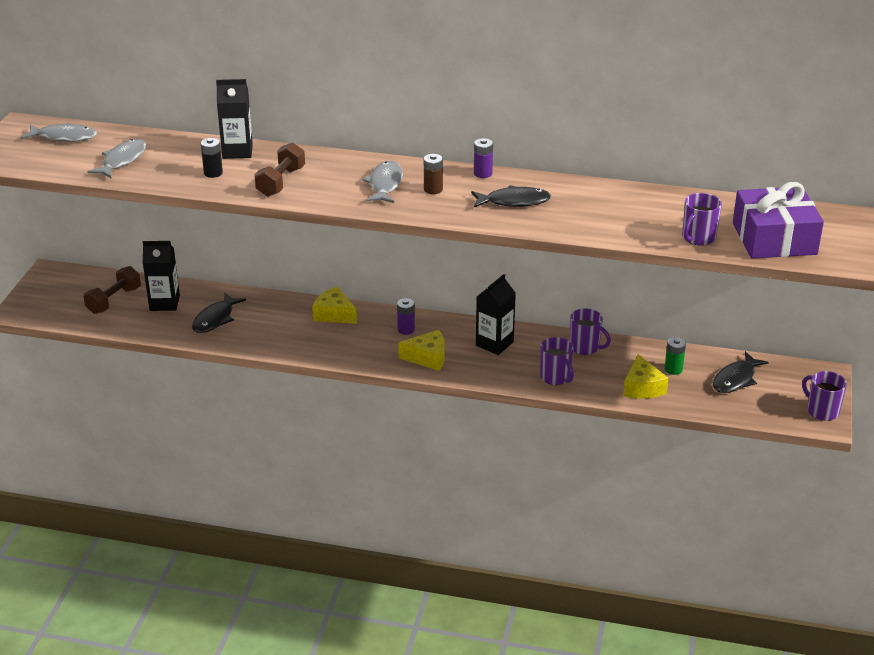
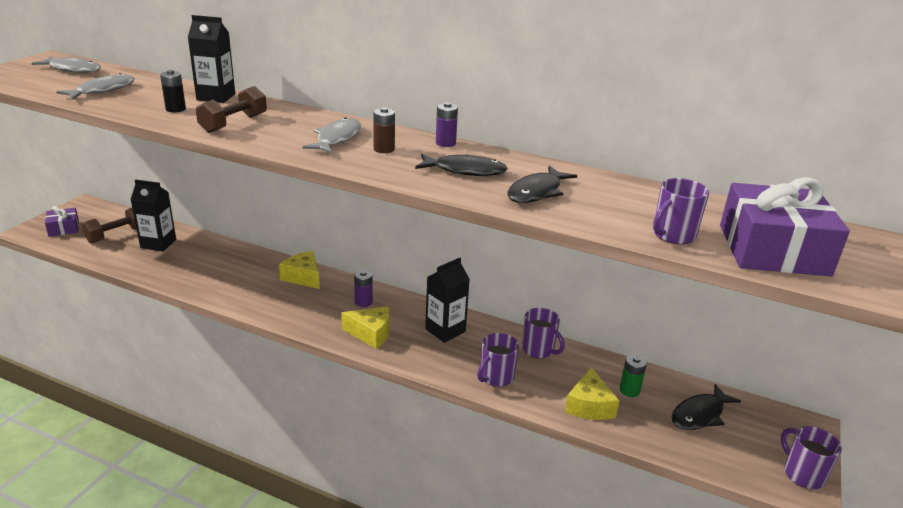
camera: 10 degrees right, 5 degrees down
(52, 302) = (64, 228): none -> purple gift
(215, 319) = (192, 264): black fish -> black fish (537, 192)
(555, 377) = (496, 377): purple mug -> purple mug turned 60 degrees clockwise

